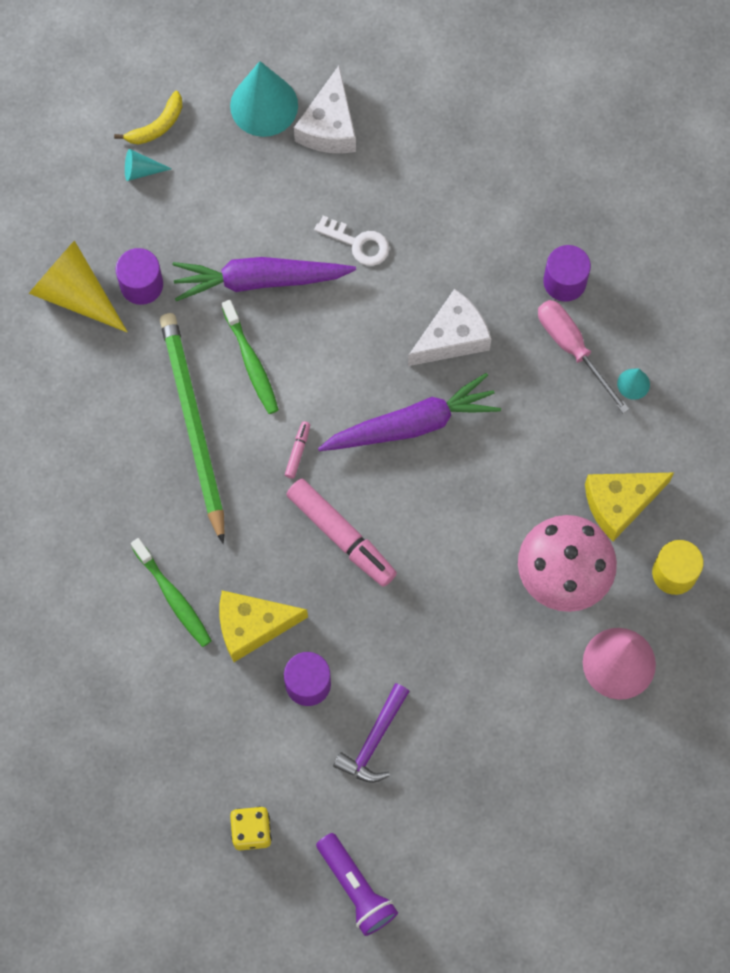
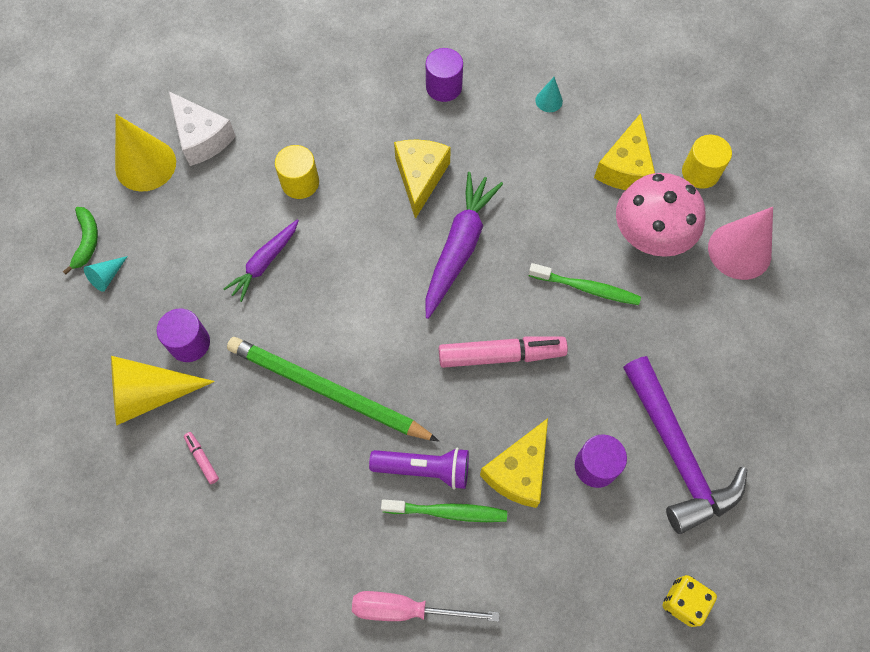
camera: 50 degrees left, 5 degrees down
(157, 126) = (87, 241): yellow banana -> green banana
(251, 362) = (318, 315): green toothbrush -> green toothbrush (586, 288)
(259, 280) = (264, 263): purple carrot -> purple carrot, size x0.62
(264, 105) = (145, 165): turquoise cone -> yellow cone
(298, 451) = (412, 335): pink marker -> pink marker (202, 459)
(356, 888) = (786, 558): purple flashlight -> purple flashlight (424, 469)
(358, 243) = (300, 182): white key -> yellow cylinder
(374, 740) = (676, 453): purple hammer -> purple hammer, size x1.76
(452, 337) = (420, 177): white cheese -> yellow cheese
(572, 348) = (493, 116): pink screwdriver -> pink screwdriver (407, 609)

